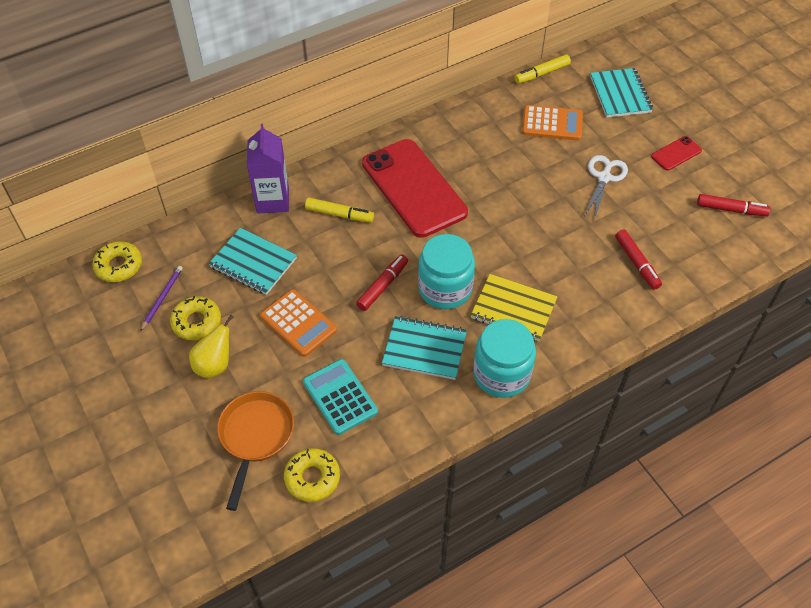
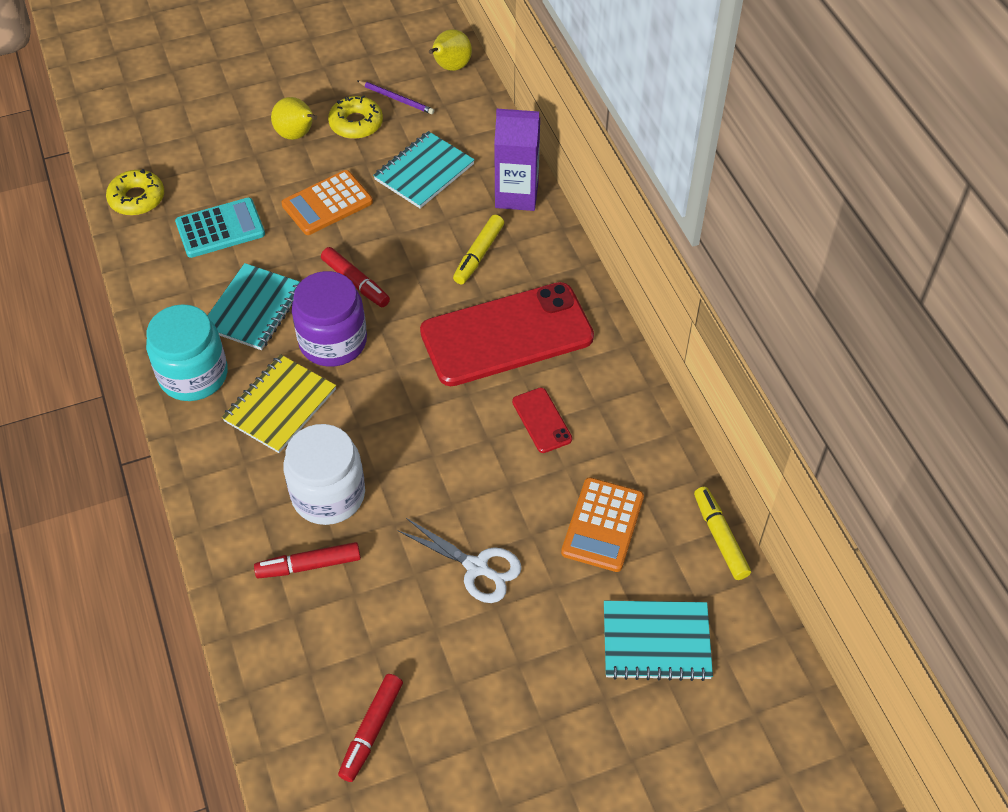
camera: 100 degrees right, 0 degrees up
(119, 266) = (450, 67): yellow donut -> yellow pear
(255, 436) = (201, 160): orange pan -> none
(445, 289) = (333, 341): turquoise jar -> purple jar
(579, 264) = (328, 495): none -> white jar
(676, 153) = (506, 687): red phone -> red phone (541, 420)

